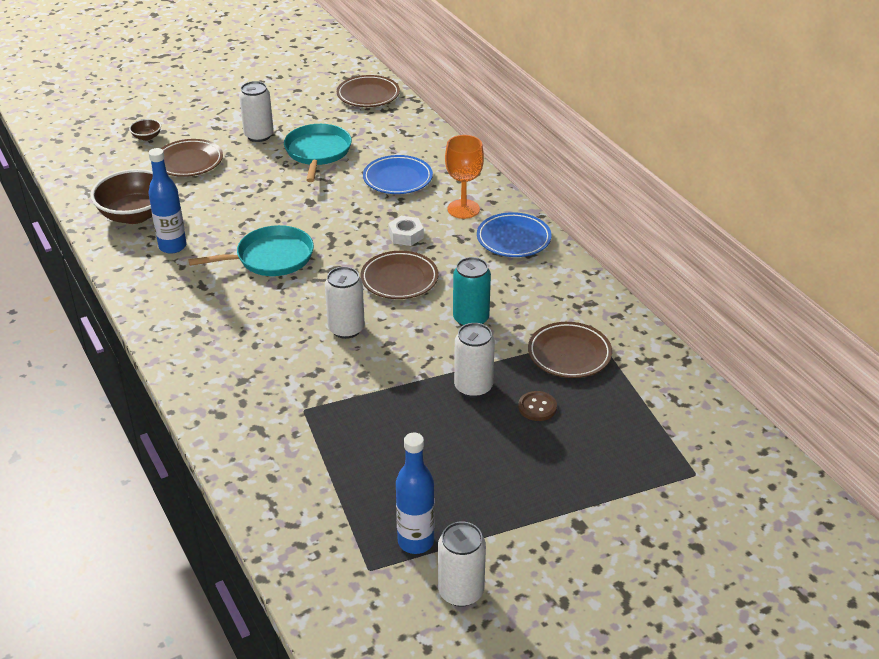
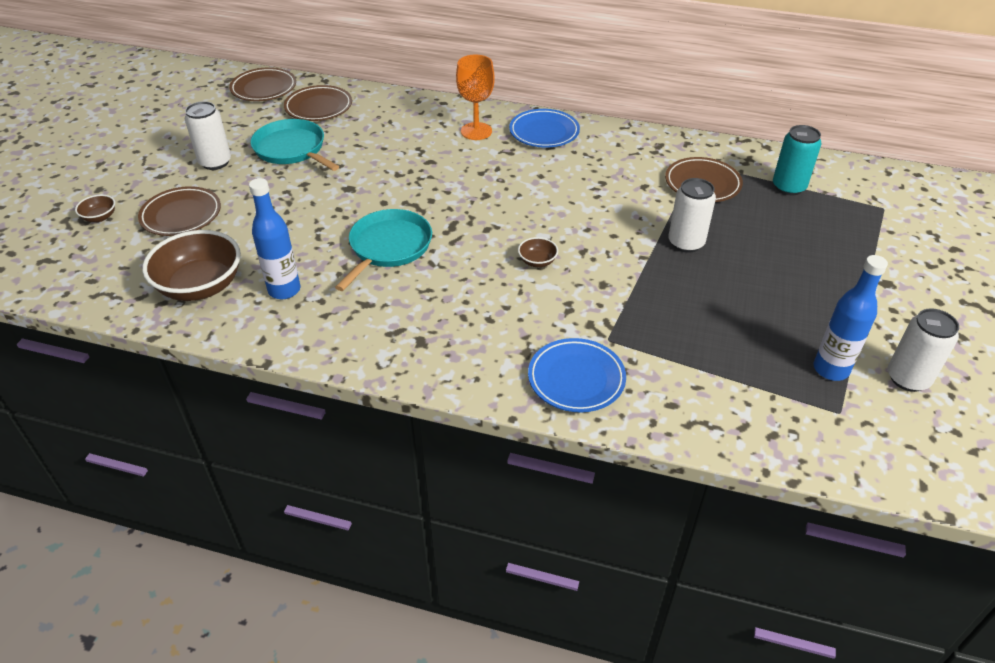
camera: 45 degrees left, 5 degrees up
(346, 329) = (537, 261): white can -> brown bowl
(397, 179) = (392, 136): blue plate -> blue plate (576, 379)
(399, 279) = (514, 203): brown plate -> brown plate (318, 107)
(406, 235) = (466, 171): white nut -> none
(471, 319) = (607, 200): turquoise can -> turquoise can (788, 187)
(537, 407) = (743, 229): brown button -> none

